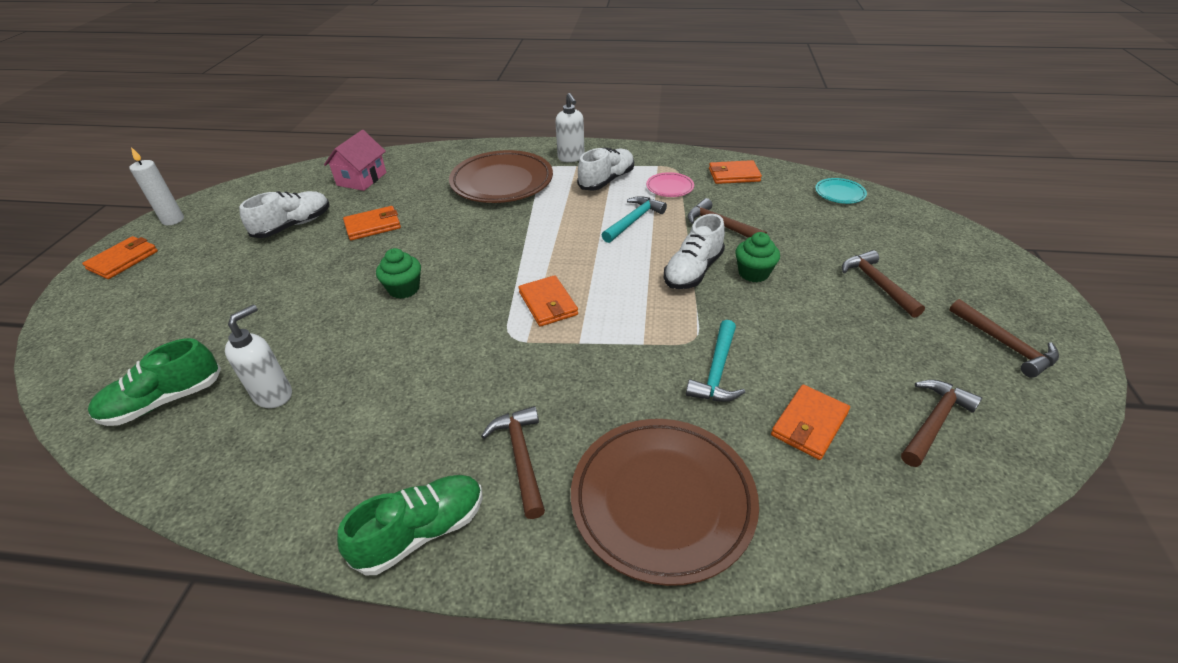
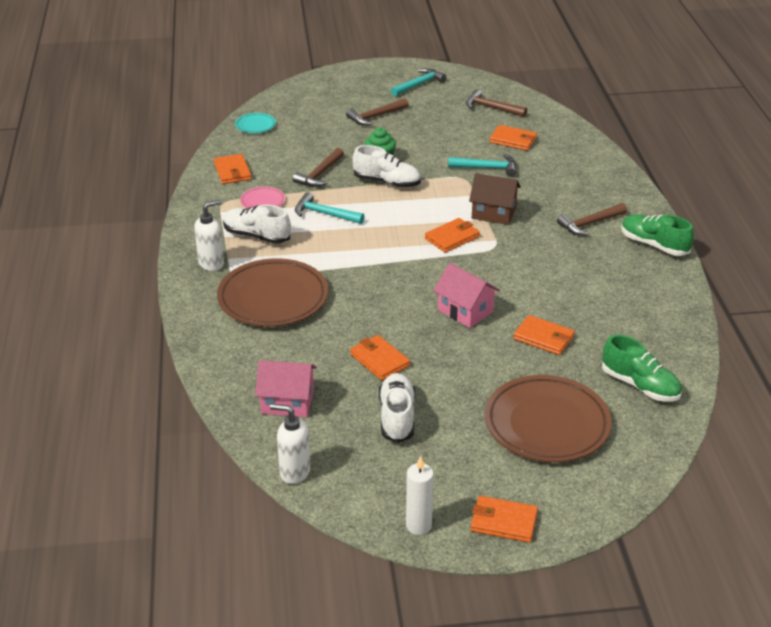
camera: 105 degrees left, 5 degrees down
(274, 395) = (604, 334): white soap dispenser -> white soap dispenser (294, 472)
(293, 225) = (397, 417): white shoe -> white shoe turned 60 degrees clockwise
(313, 339) = (543, 338): none -> orange wallet
(404, 289) = (465, 311): green cupcake -> pink house
(590, 352) = (493, 213): none -> brown house
(662, 501) = (588, 178): brown plate -> brown plate (547, 424)
(1005, 344) = (419, 84): brown hammer -> turquoise hammer

